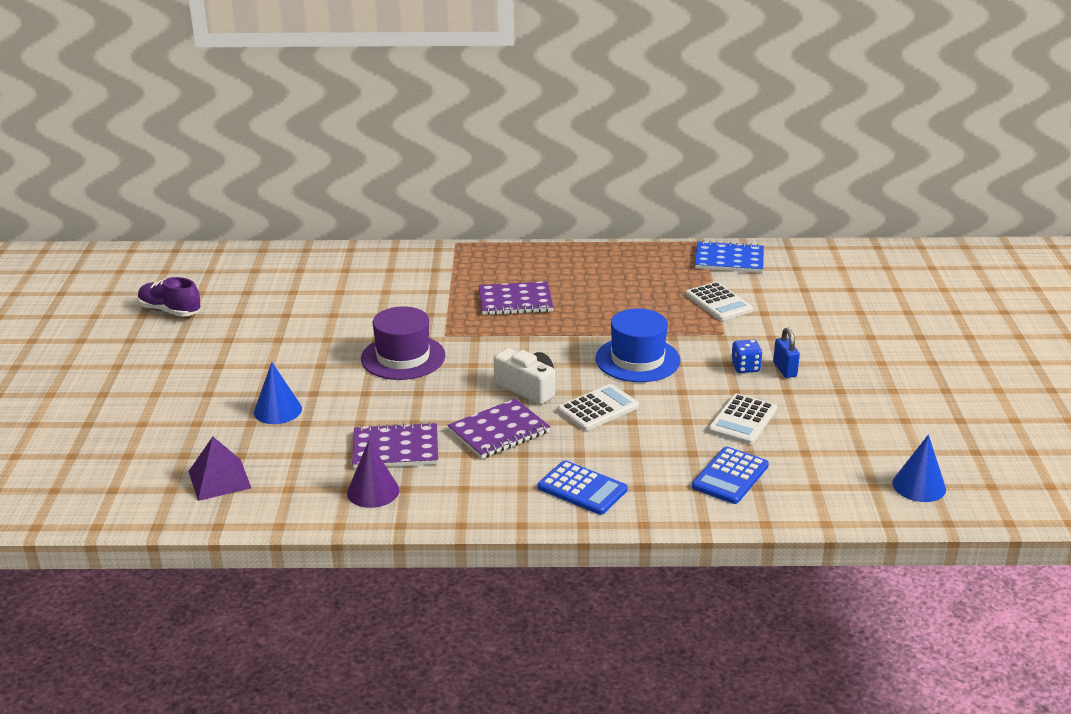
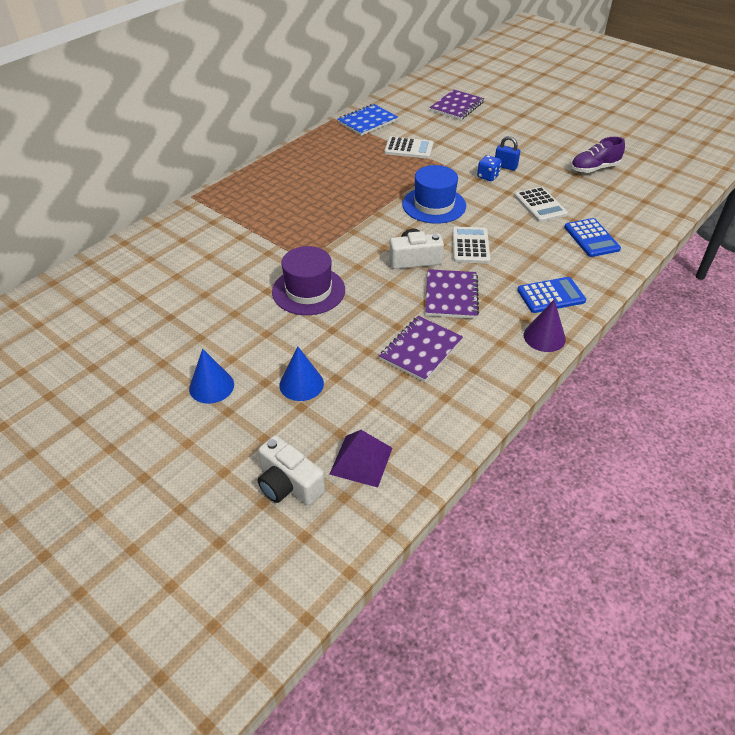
camera: 50 degrees left, 15 degrees up
(158, 457) = (288, 484): none -> white camera
(170, 311) = (68, 375): purple shoe -> purple shoe (594, 168)
(373, 491) = (462, 386): purple cone -> purple cone (544, 337)
(515, 301) = (303, 212): purple notebook -> purple notebook (457, 106)
(919, 486) = (657, 188): blue cone -> blue cone (211, 386)

